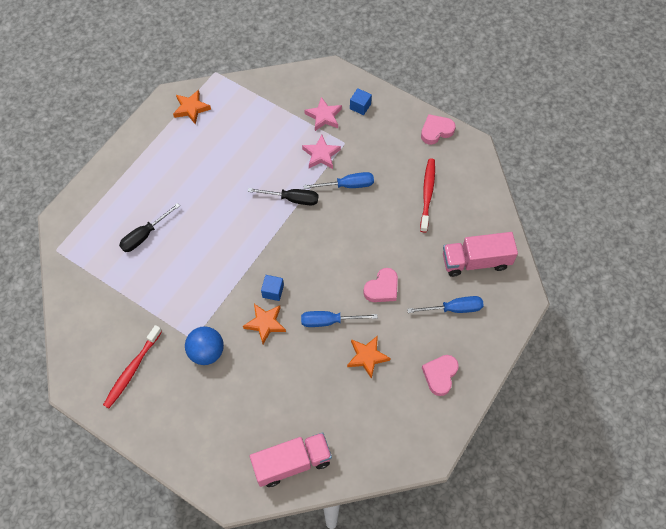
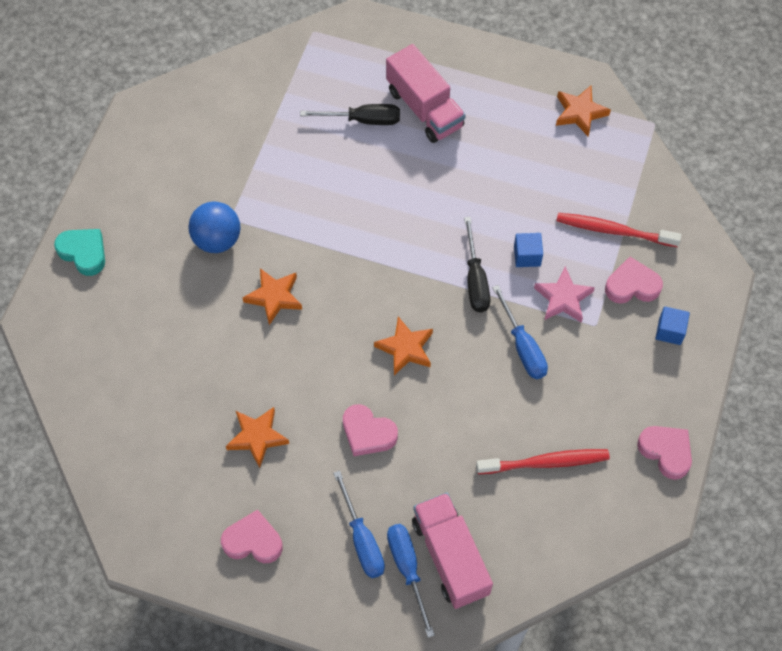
camera: 75 degrees right, 0 degrees up
(132, 369) = (174, 165): red toothbrush -> red toothbrush (614, 231)
(145, 235) = (363, 120): black screwdriver -> black screwdriver turned 150 degrees clockwise
(184, 450) = (83, 252): none -> turquoise heart
(273, 291) = (324, 293): blue cube -> blue cube (527, 256)
(292, 463) = (90, 380): pink truck -> pink truck (424, 108)
(324, 116) = (632, 285): pink star -> pink heart
(329, 251) = (405, 348): none -> orange star
(329, 321) = (298, 375): blue screwdriver -> blue screwdriver (407, 569)

